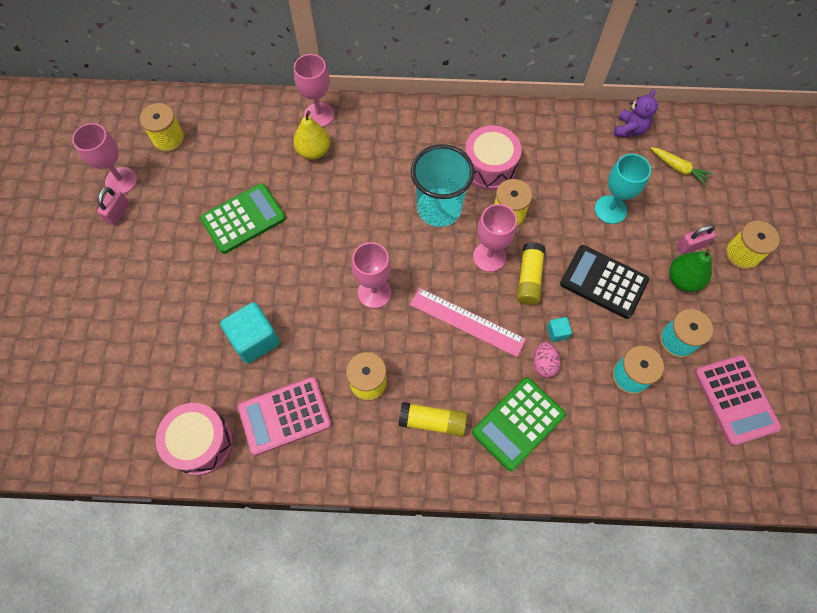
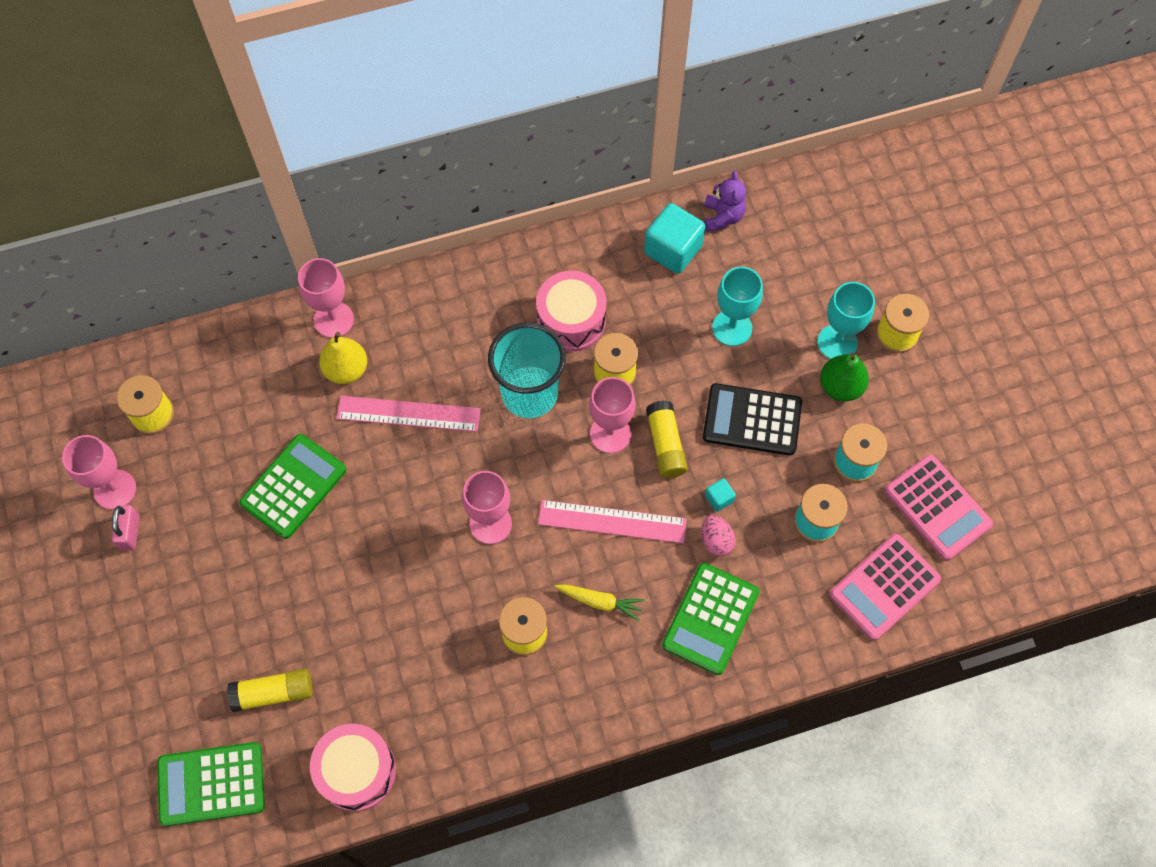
camera: 20 degrees left, 0 degrees up
(92, 413) = (211, 784): none -> green calculator
(255, 340) = (370, 630): turquoise cube -> turquoise cube (673, 250)
(285, 416) = (442, 705): pink calculator -> pink calculator (884, 587)
(345, 195) = (408, 414): none -> pink ruler
(432, 421) = (614, 651): yellow glue stick -> yellow glue stick (273, 693)
(678, 168) = (794, 249): yellow carrot -> yellow carrot (600, 602)
(691, 246) = (837, 342): pink padlock -> turquoise goblet

